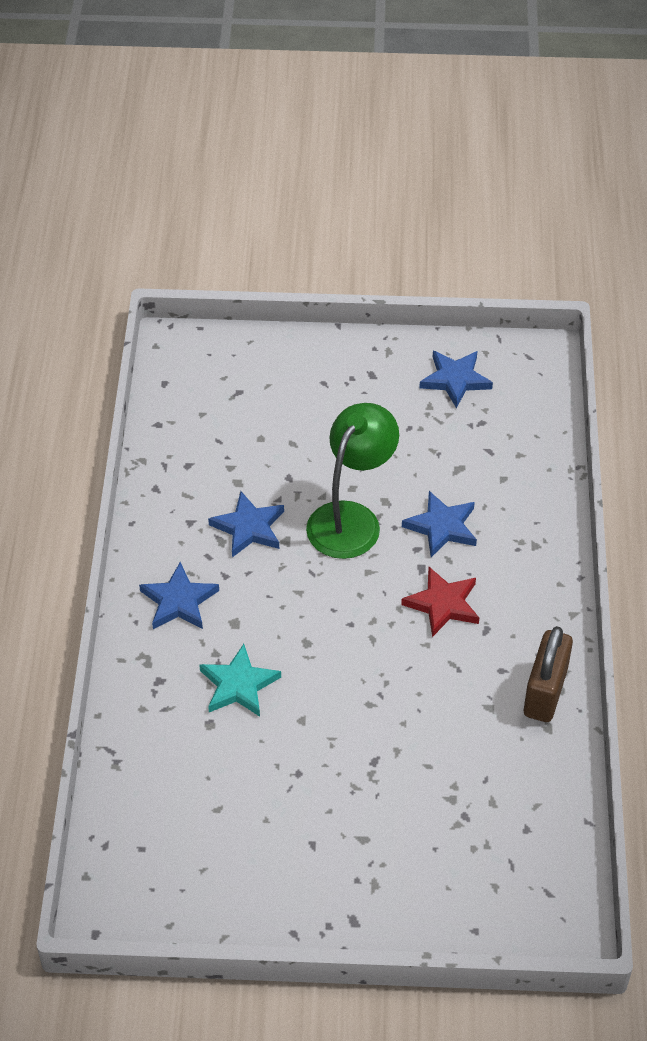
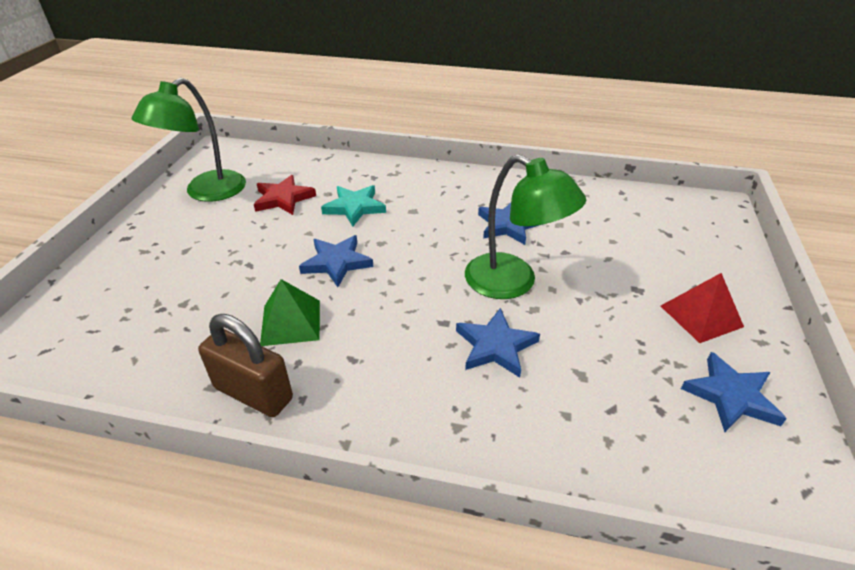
camera: 100 degrees right, 10 degrees down
(179, 601) = (440, 189): blue star -> blue star (336, 262)
(232, 871) = (206, 192): none -> green lamp
(365, 384) = (701, 316): none -> red pyramid
(443, 604) = (394, 331): red star -> red star (283, 198)
(454, 691) = (291, 322): none -> green pyramid

